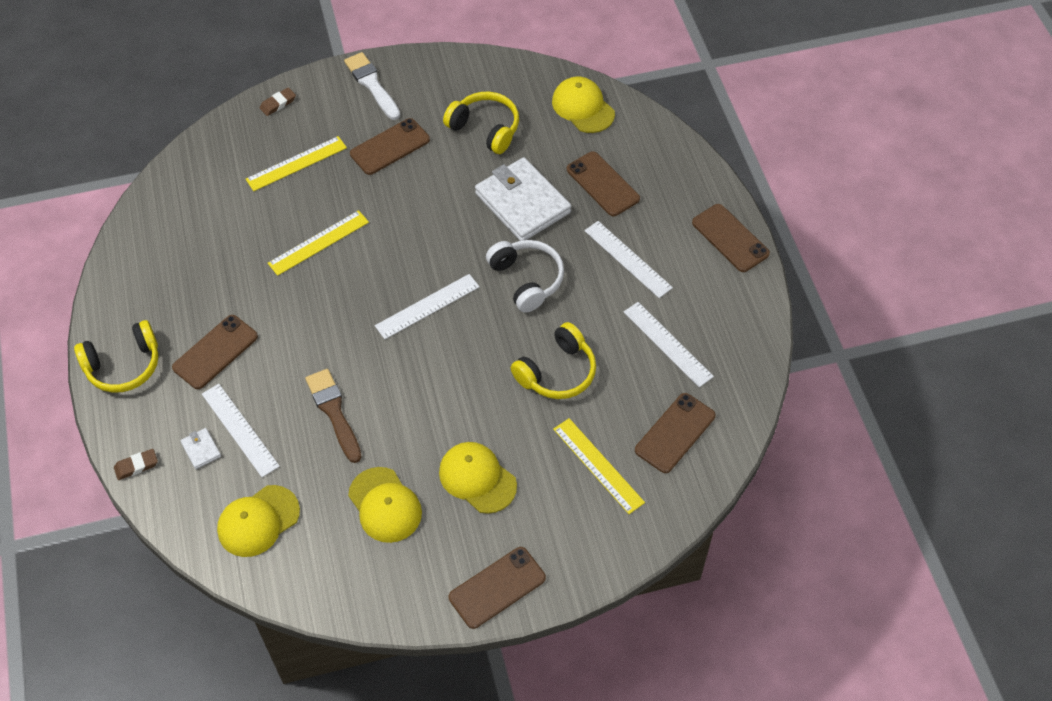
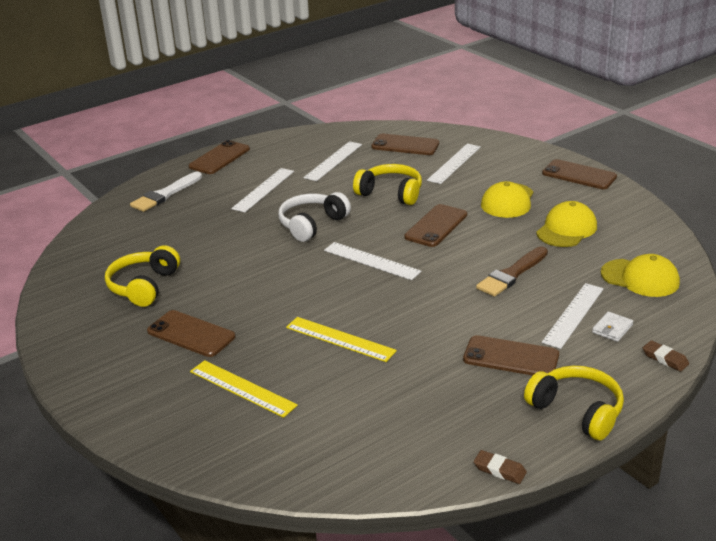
camera: 110 degrees left, 25 degrees down
(278, 104) = (154, 434): brown eraser -> brown eraser (499, 470)
(372, 85) = (101, 373): white brush -> white brush (165, 194)
(522, 203) = (229, 245): white wallet -> none
(583, 107) = (97, 244): yellow cap -> none
(598, 465) = (454, 163): yellow ruler -> white ruler
(602, 184) = (188, 215): brown phone -> brown phone (436, 226)

